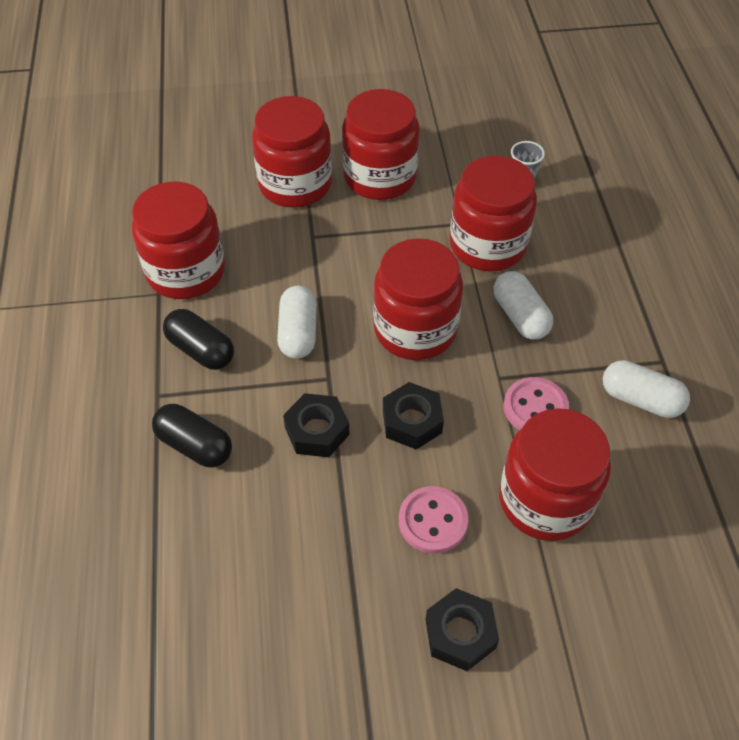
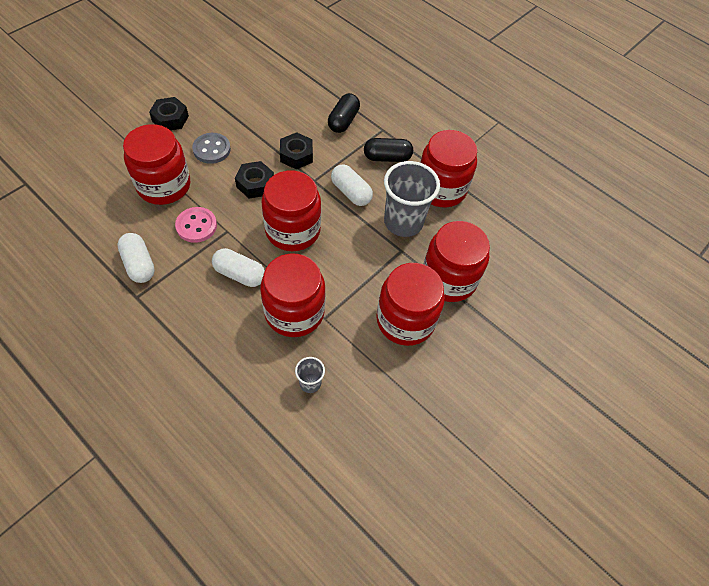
camera: 135 degrees right, 5 degrees up
(195, 445) = (343, 121): black capsule -> black capsule turned 60 degrees counterclockwise
(275, 262) = (403, 222): none -> grey cup
(433, 521) = (212, 149): pink button -> grey button
(640, 399) = (139, 264): white capsule -> white capsule turned 75 degrees clockwise

